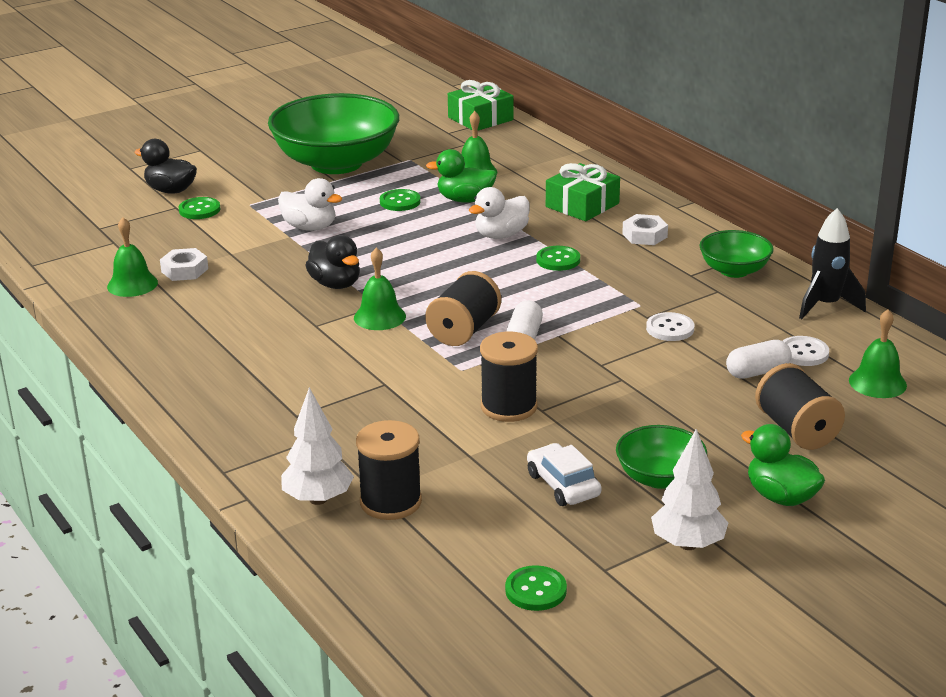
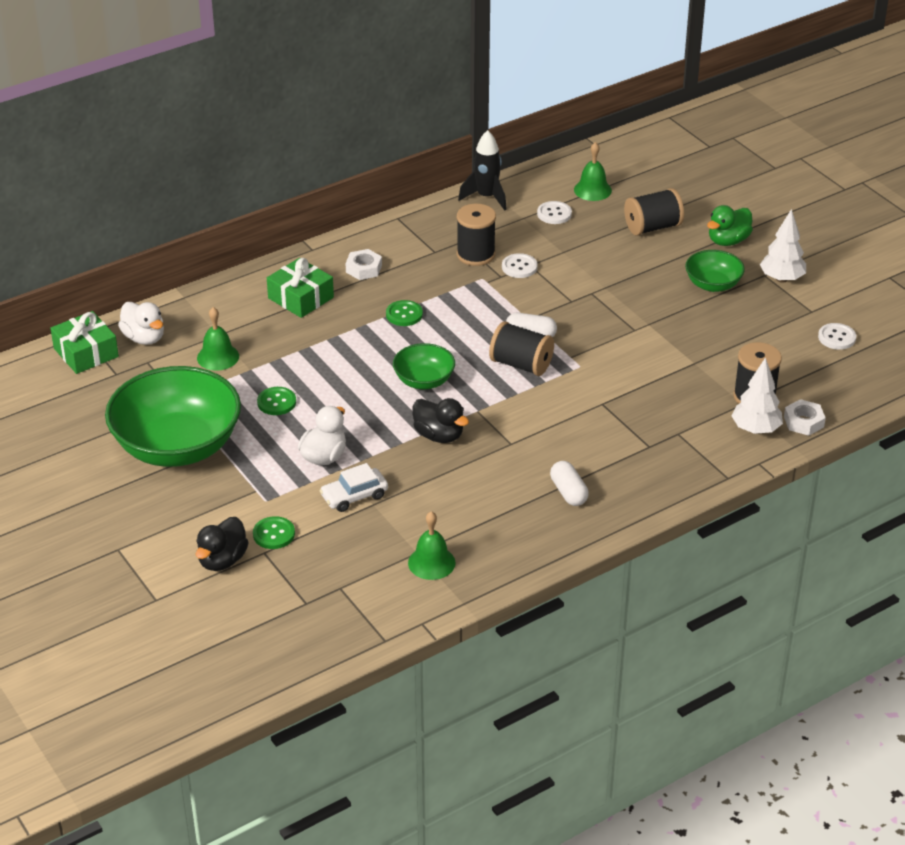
camera: 90 degrees left, 10 degrees up
(184, 270) = (405, 531): white nut -> white nut (803, 422)
(335, 284) = (439, 435): black duck -> black duck turned 75 degrees clockwise
(379, 317) = (498, 409): green bell -> none
(465, 200) = (279, 363): green duck -> none
(501, 235) = (354, 343): white duck -> white duck (144, 338)
(509, 407) = (631, 344): black spool -> black spool (475, 254)
(535, 590) = (836, 337): green button -> white button
(563, 485) = (725, 323): white car -> white car (354, 496)
(734, 270) = (429, 231): green bowl -> green bowl (424, 381)
(757, 372) = (580, 235): white capsule -> white capsule (568, 492)

